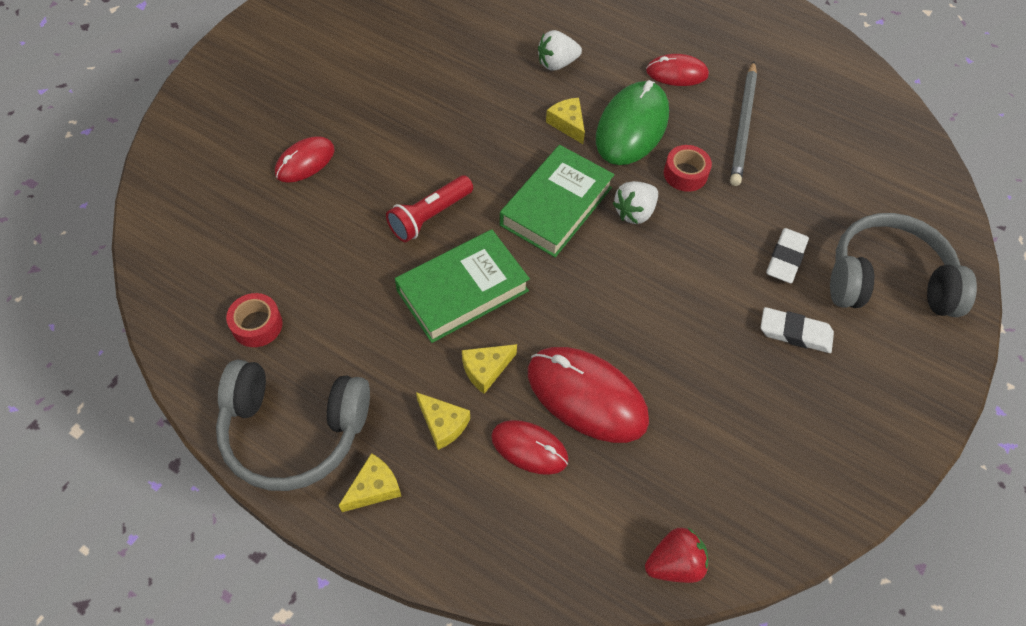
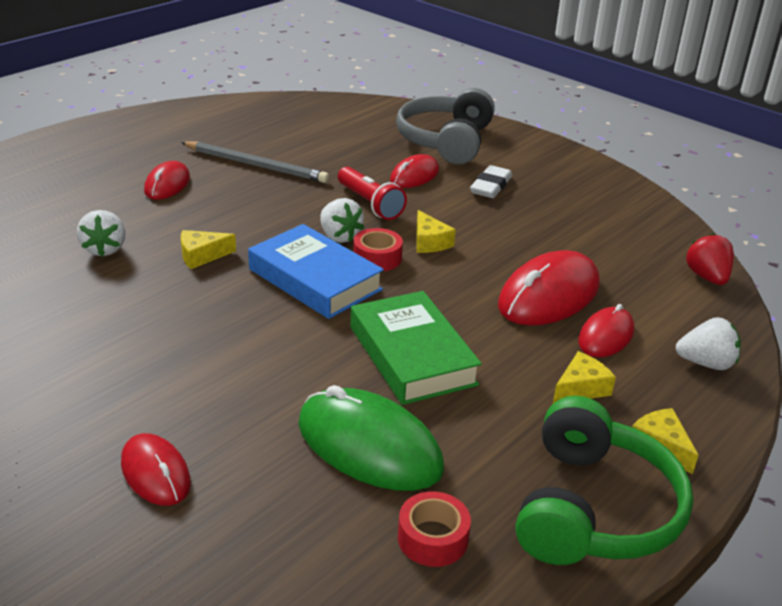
camera: 80 degrees left, 25 degrees down
(294, 431) = (593, 509): grey headphones -> green headphones
(430, 216) = (298, 367): red flashlight -> red flashlight (370, 204)
(486, 369) = (515, 351): yellow cheese -> yellow cheese (429, 242)
(505, 542) = (706, 363): none -> white strawberry
(556, 206) = (315, 279): green book -> blue book
(632, 127) = (226, 220): green mouse -> green mouse (369, 446)
(685, 174) = (302, 203): red tape -> red tape (377, 258)
(785, 258) = (414, 175): white eraser -> red mouse

